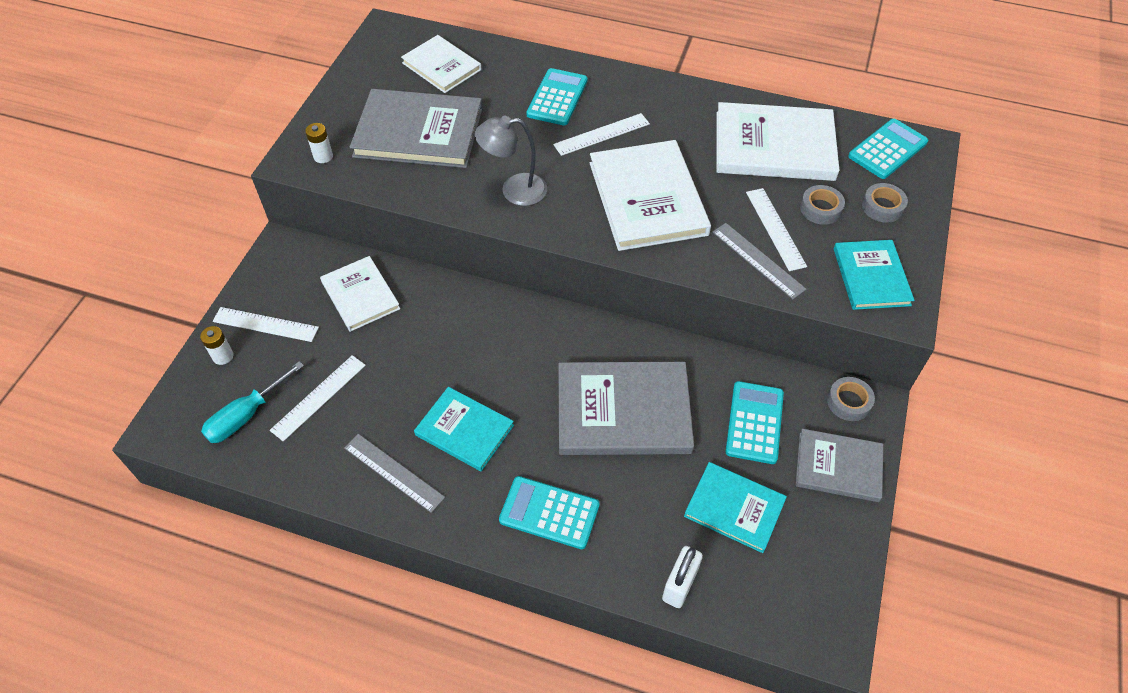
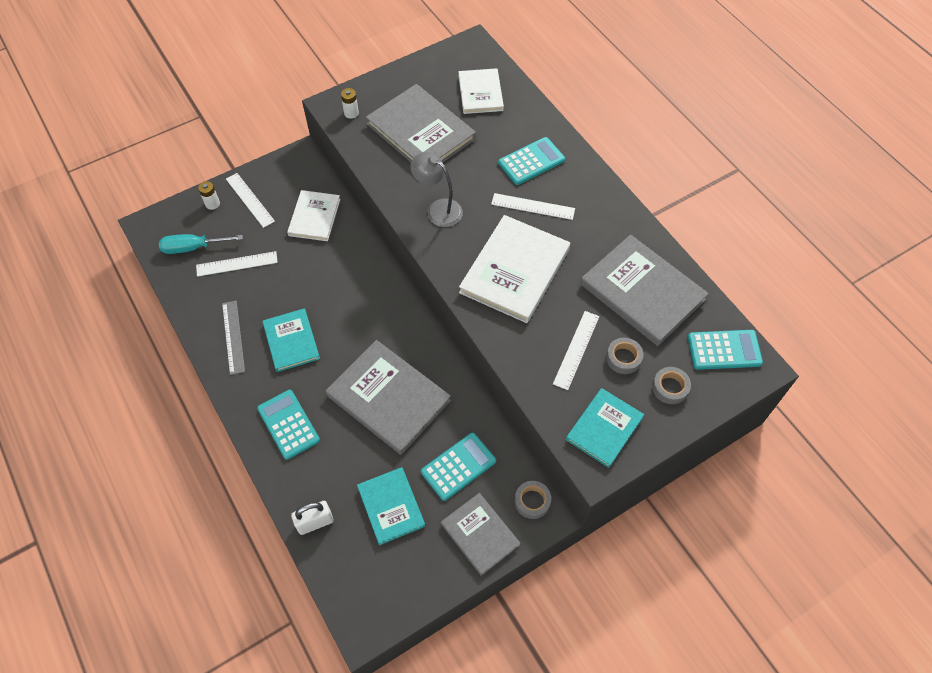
camera: 40 degrees right, 5 degrees up
(758, 260) = (540, 362): grey ruler -> none
(774, 146) = (642, 292): white book -> grey book

